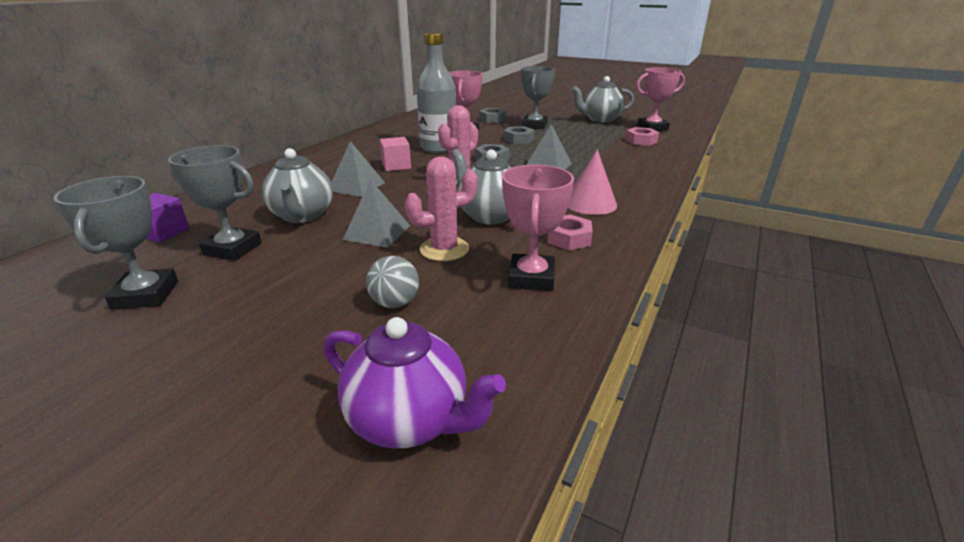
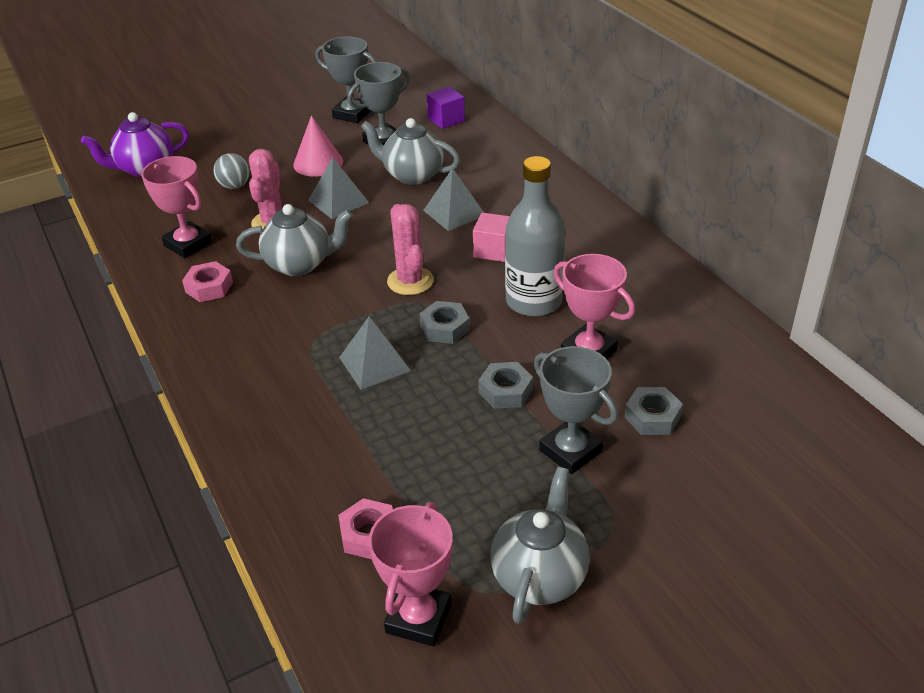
camera: 125 degrees right, 10 degrees up
(590, 203) = (246, 337): pink cone -> pink cone (318, 163)

